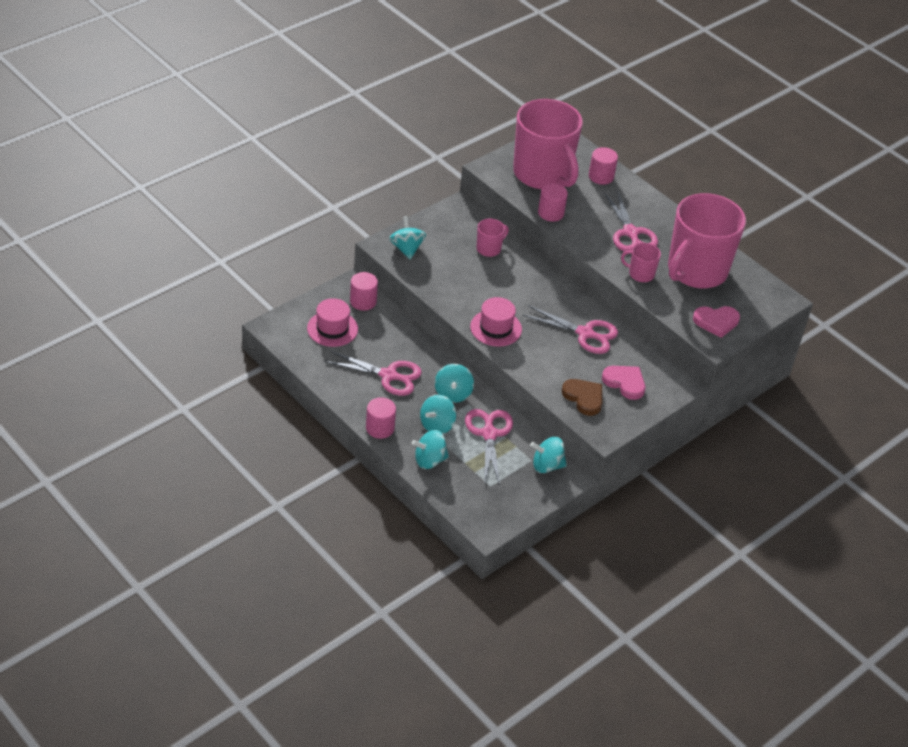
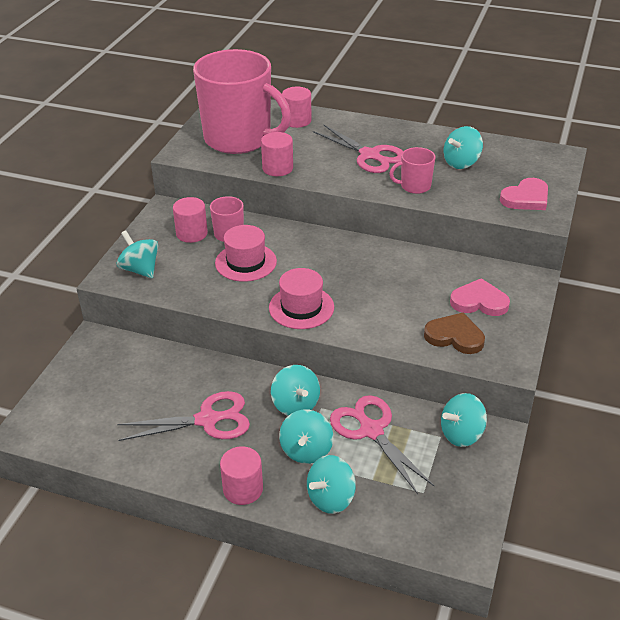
camera: 25 degrees left, 5 degrees down
(332, 329) = (103, 397): pink hat -> pink hat (246, 262)
(363, 301) = (119, 351): pink cylinder -> pink cylinder (192, 233)
(585, 333) = (396, 272): pink scissors -> none
(696, 271) = (461, 163): pink mug -> turquoise spinning top

